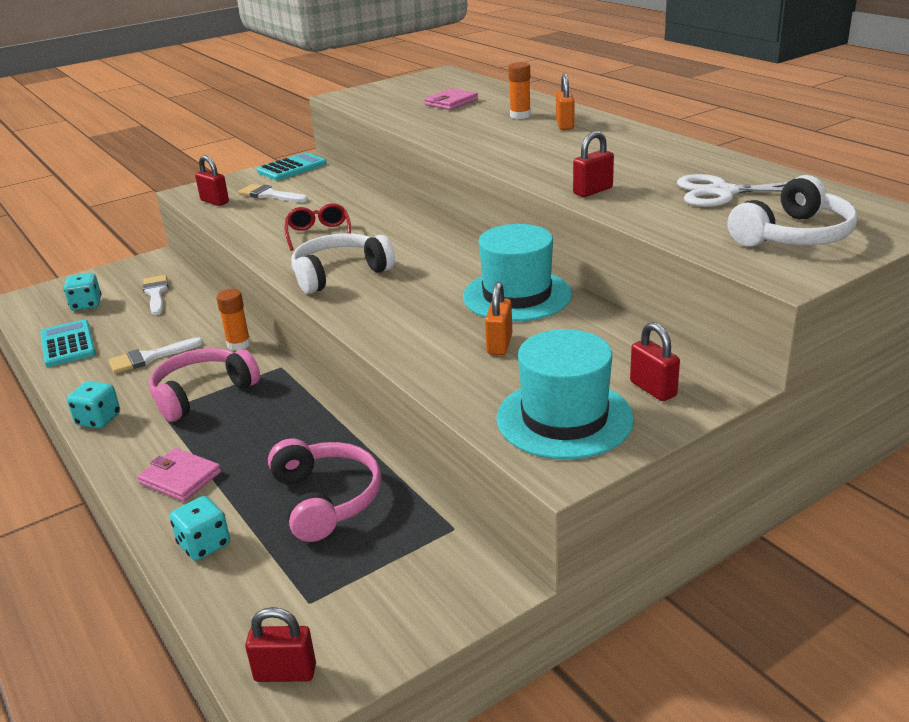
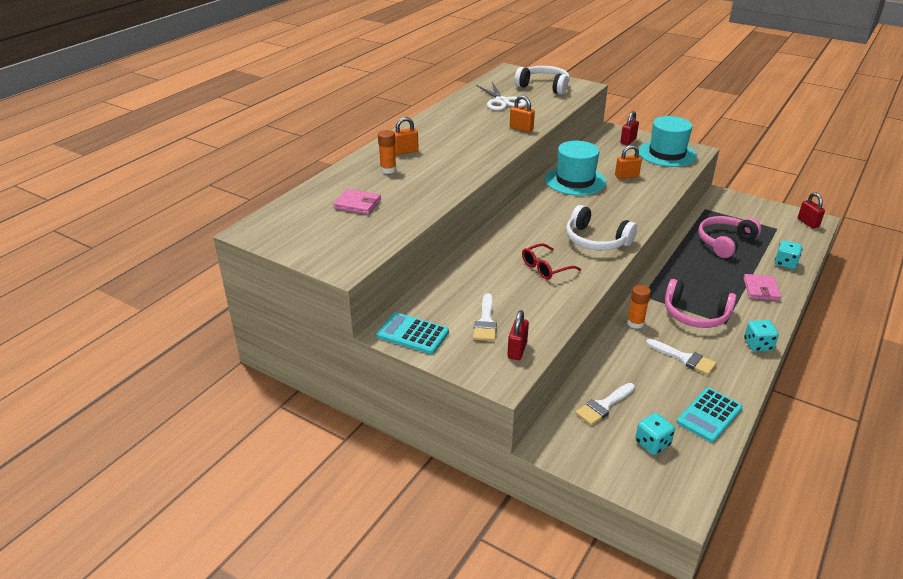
camera: 115 degrees left, 5 degrees up
(593, 191) = (521, 128): red padlock -> orange padlock

